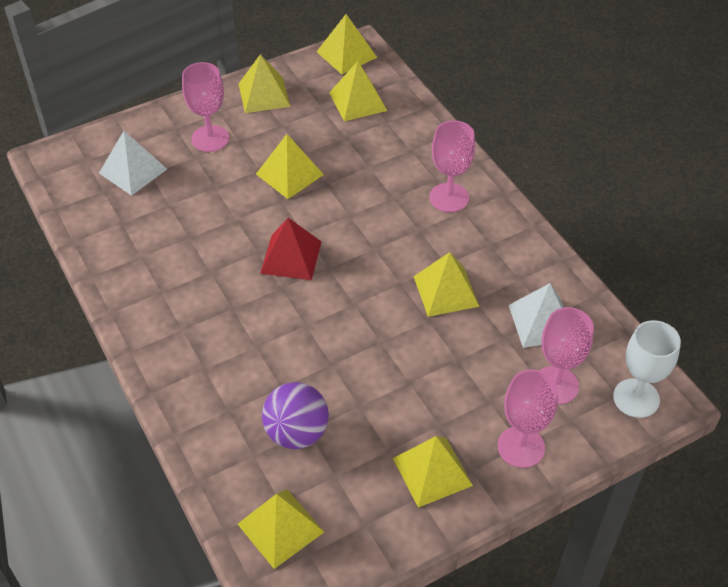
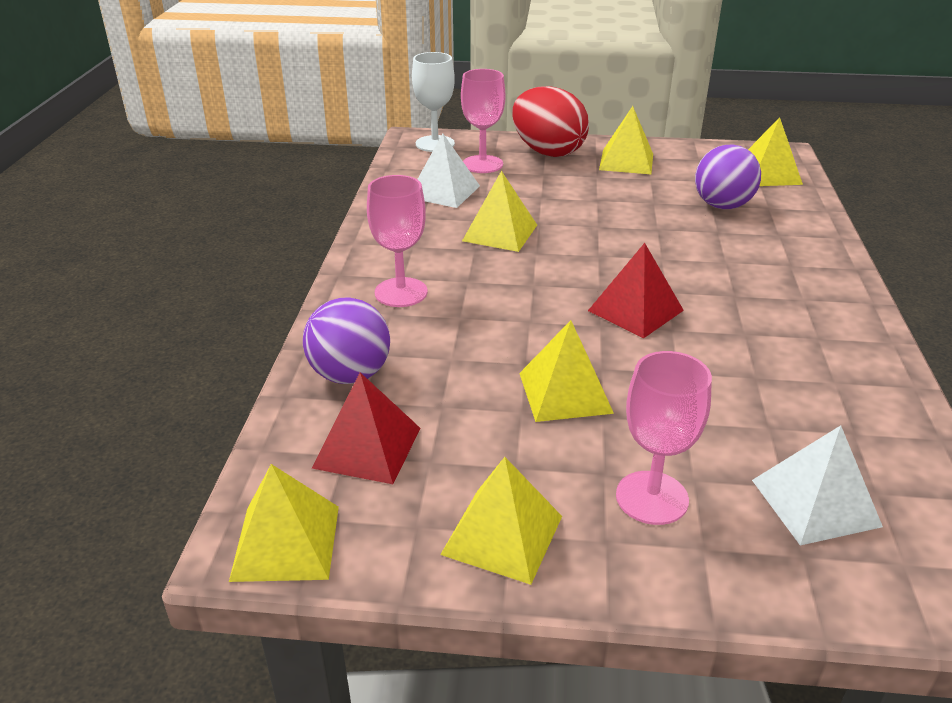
camera: 145 degrees left, 15 degrees down
(358, 101) = (367, 447): yellow pyramid -> red pyramid
(410, 131) = (350, 375): none -> purple ball
(521, 447) = (547, 152): pink goblet -> red egg

